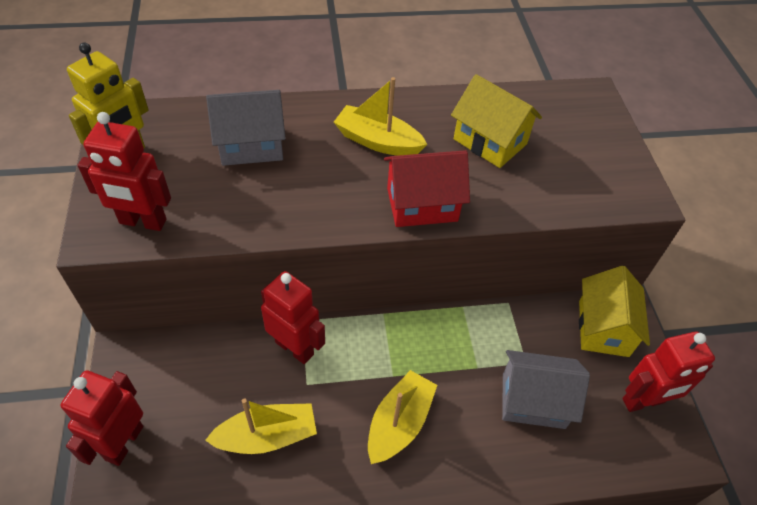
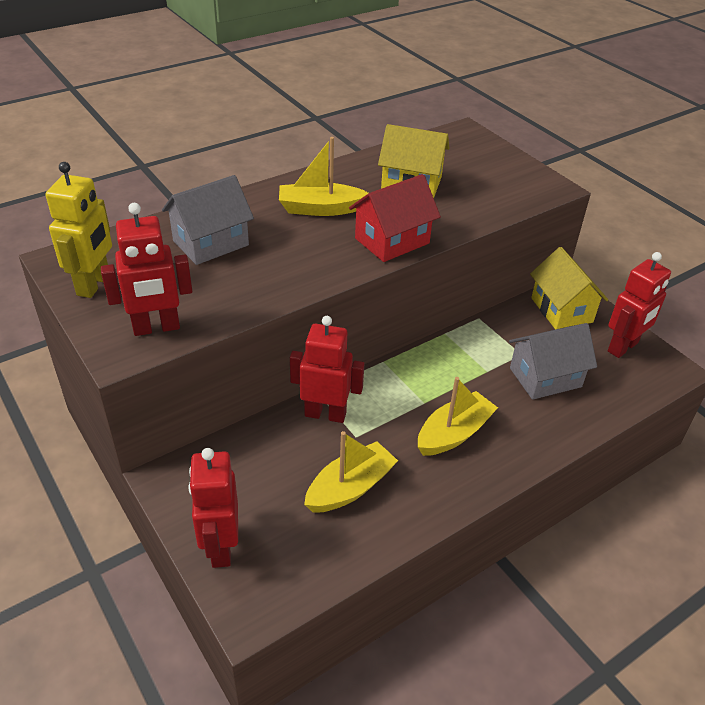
camera: 25 degrees left, 10 degrees down
(399, 423) = (454, 433): yellow boat -> yellow boat turned 45 degrees clockwise

